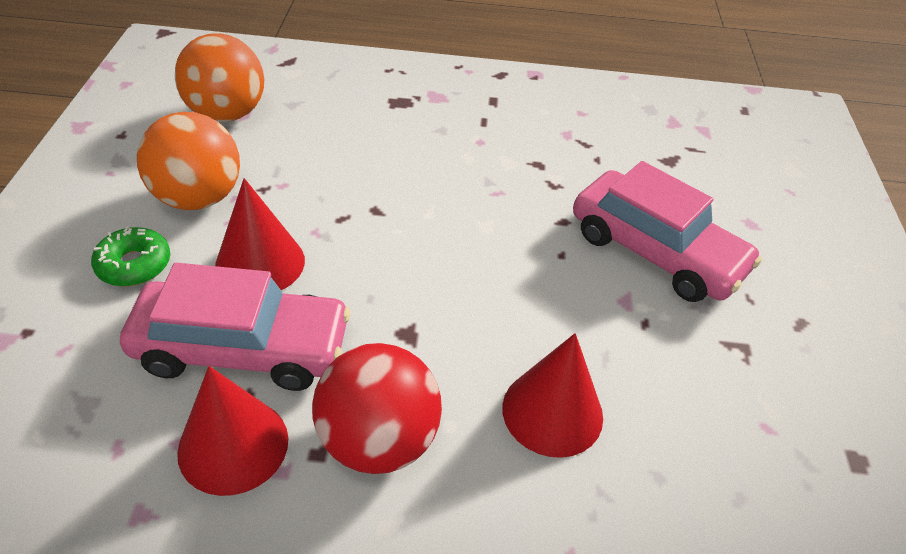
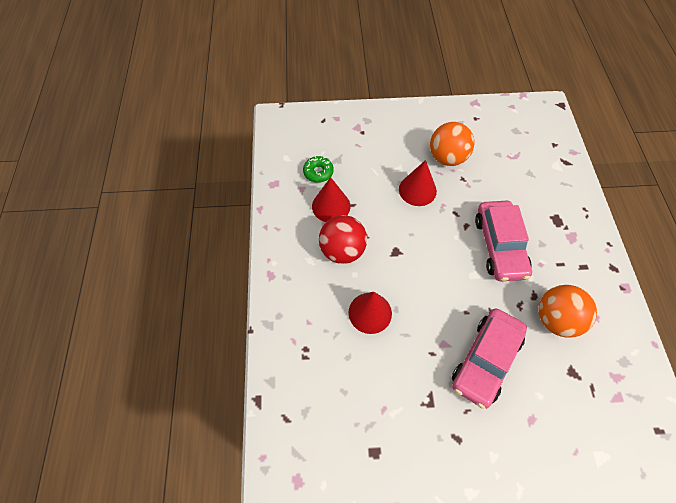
camera: 85 degrees right, 15 degrees up
(134, 265) = (402, 150): green donut -> green donut (318, 172)
(227, 113) = (509, 150): orange ball -> orange ball (556, 319)
(242, 348) = (372, 196): pink car -> pink car (499, 246)

